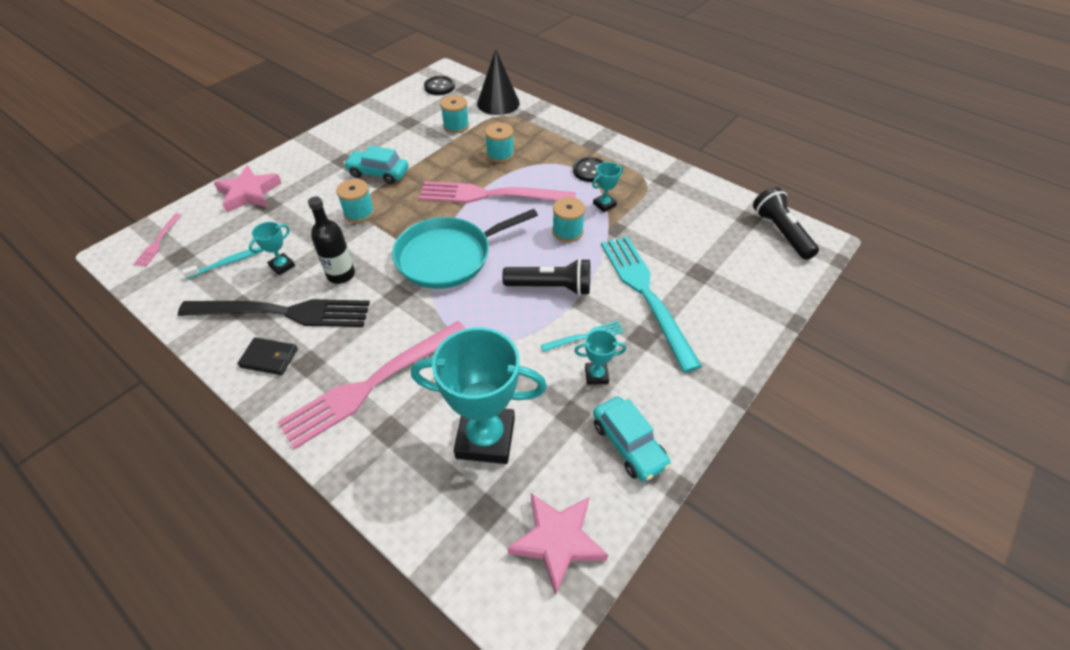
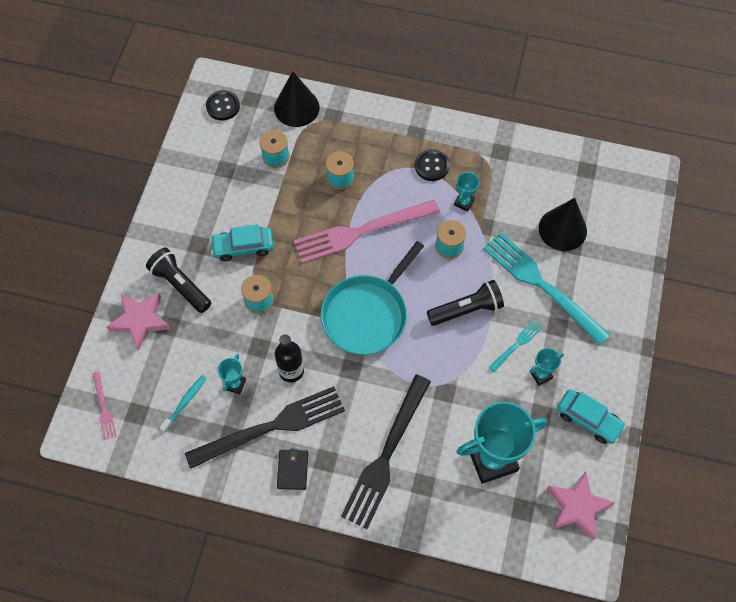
camera: 25 degrees left, 15 degrees up
(269, 358) = (293, 470): black wallet -> black wallet turned 75 degrees counterclockwise
(370, 385) = (385, 456): pink fork -> black fork
(696, 256) = (562, 229): none -> black cone
(780, 232) = (617, 175): black flashlight -> black flashlight (180, 285)

